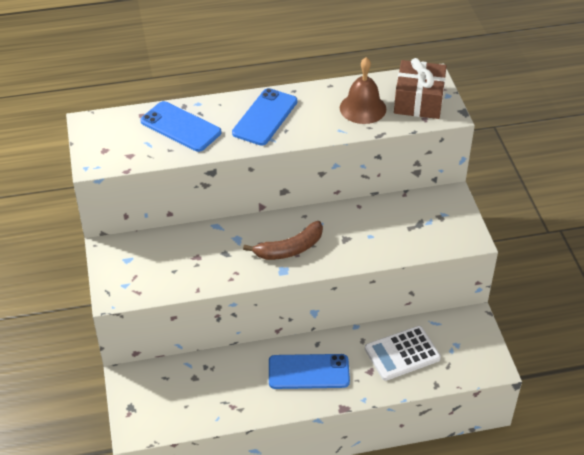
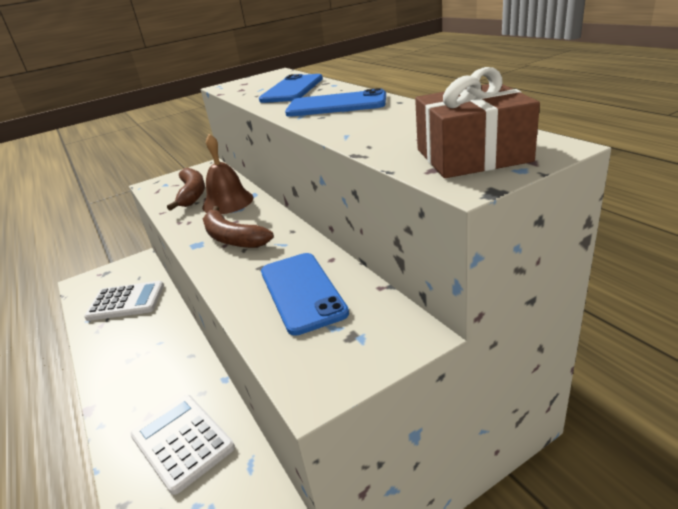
camera: 75 degrees right, 15 degrees down
(174, 266) = (192, 194): none -> brown banana
(205, 387) = (126, 302): none -> white calculator
(308, 372) = (146, 362): blue phone -> blue phone (302, 292)
(363, 108) = (407, 133): brown bell -> brown bell (228, 202)

